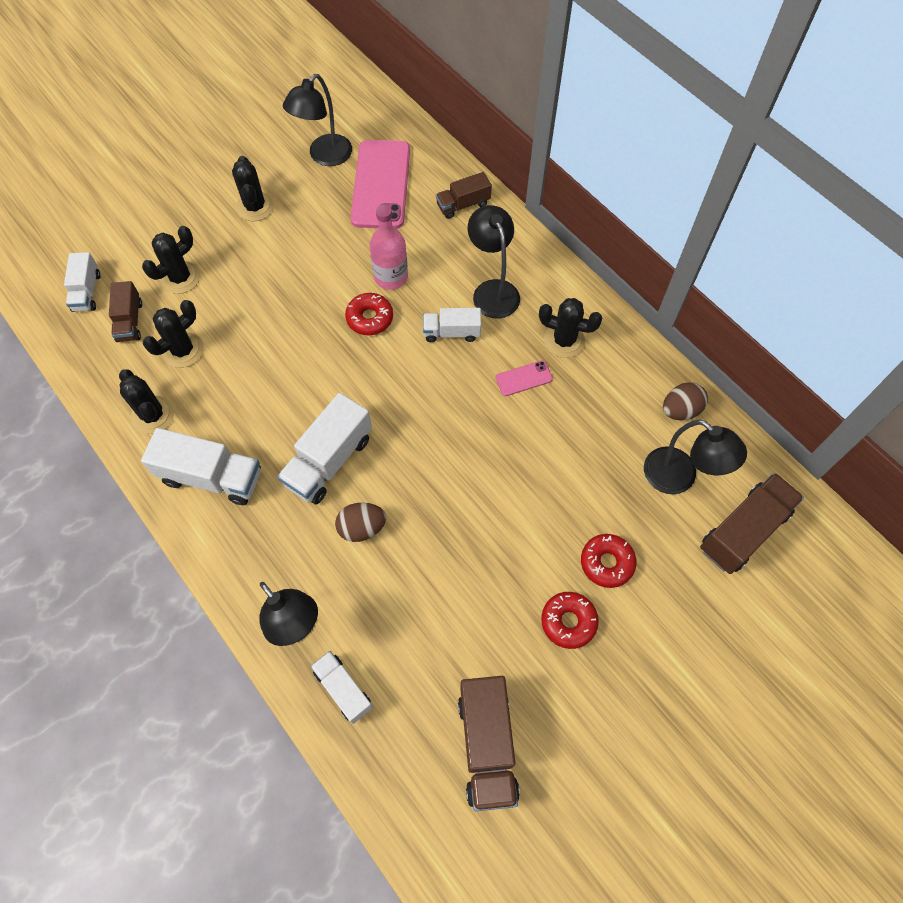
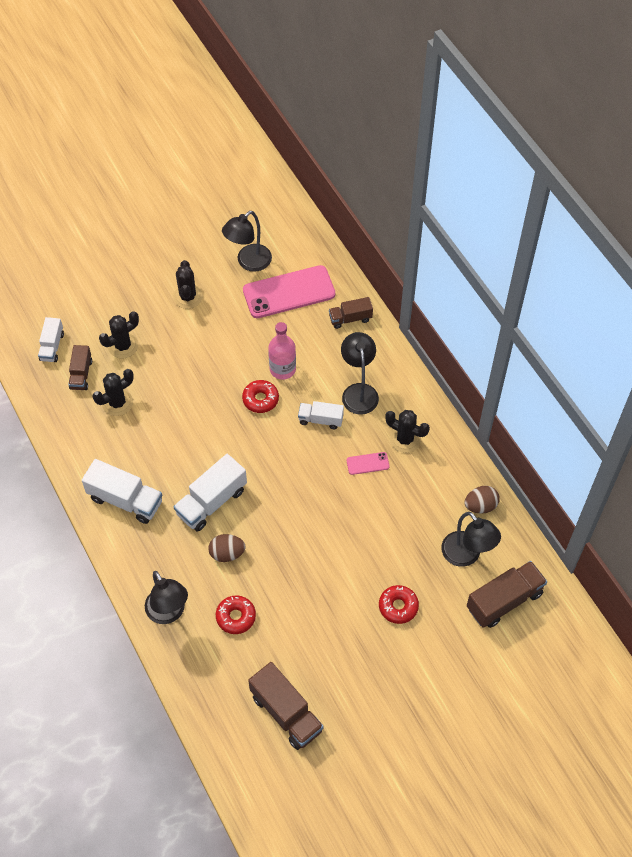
camera: 10 degrees right, 5 degrees down
(153, 415) = (89, 448): black cactus -> none
(343, 689) = (195, 660): white truck -> none
(381, 184) = (289, 292): pink phone -> pink phone turned 60 degrees clockwise
(487, 746) = (286, 713): brown truck -> brown truck turned 45 degrees counterclockwise
(568, 622) = (361, 642): red donut -> red donut (236, 617)

